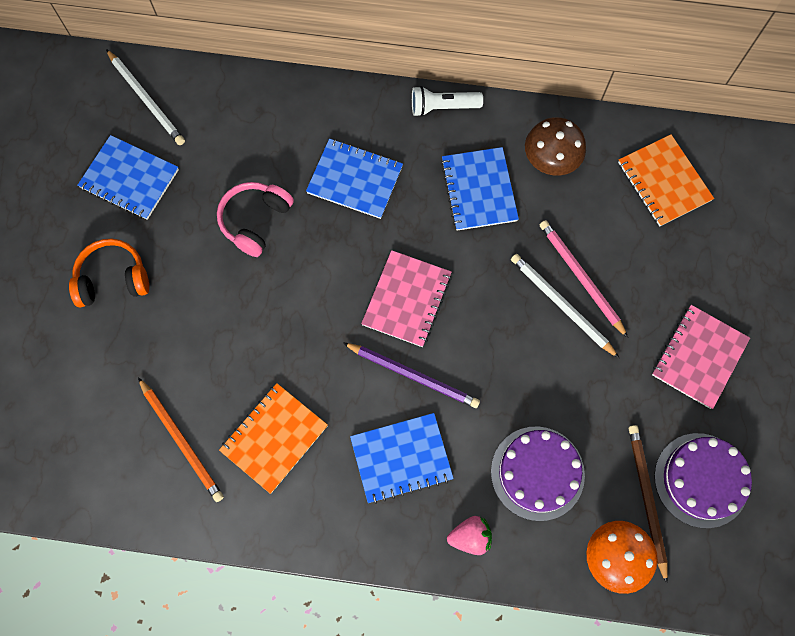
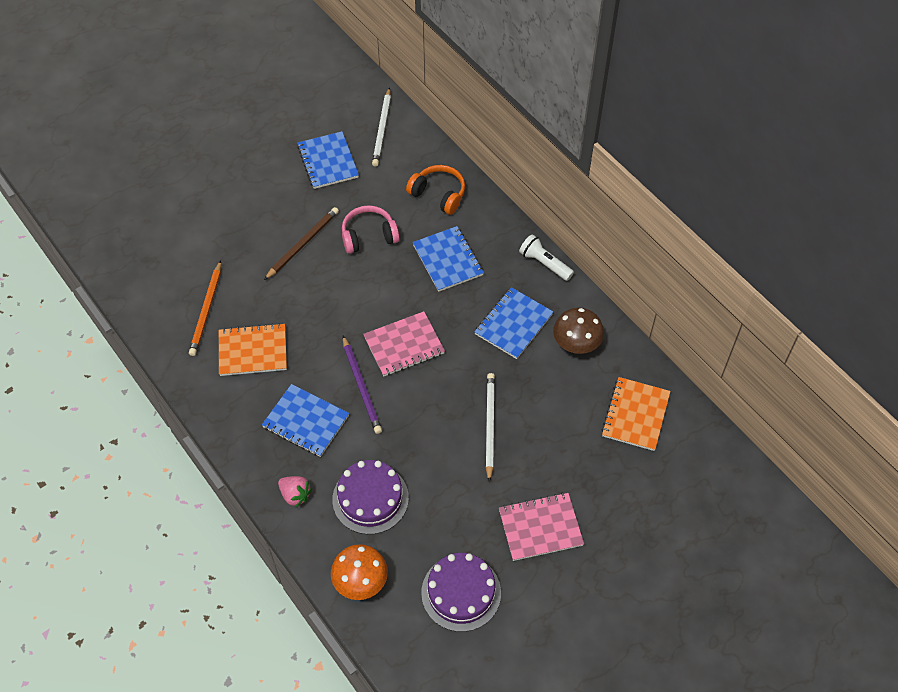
camera: 45 degrees right, 15 degrees down
(113, 279) = (263, 203): orange headphones -> orange headphones (438, 194)
(581, 278) = (519, 422): pink pencil -> none
(646, 500) = (416, 571): brown pencil -> brown pencil (302, 244)

